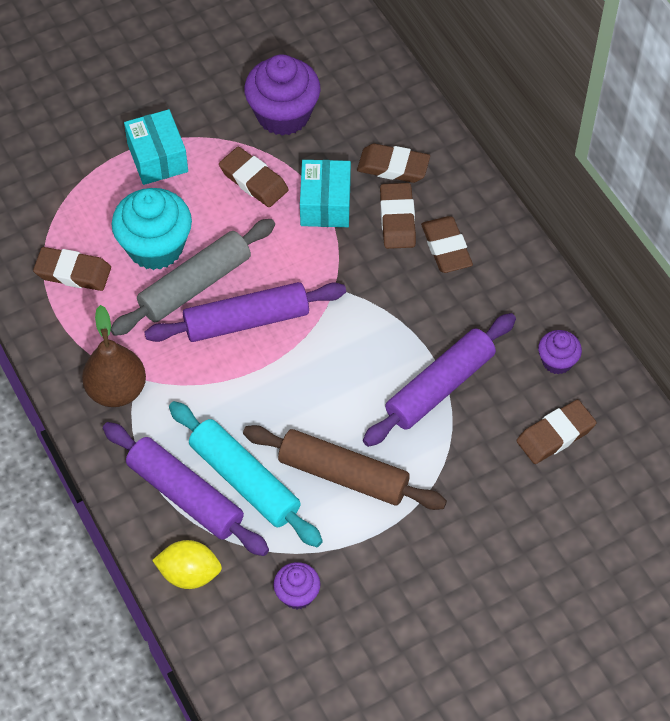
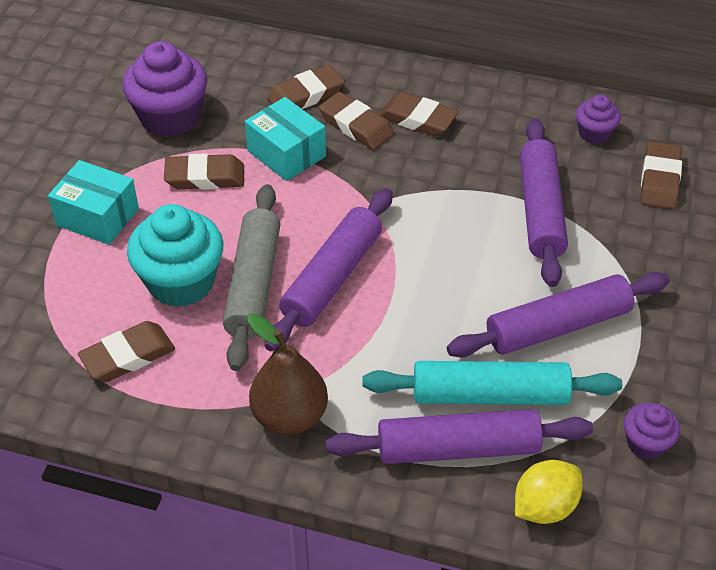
camera: 45 degrees left, 10 degrees down
(343, 475) = (558, 326): brown rolling pin -> purple rolling pin

